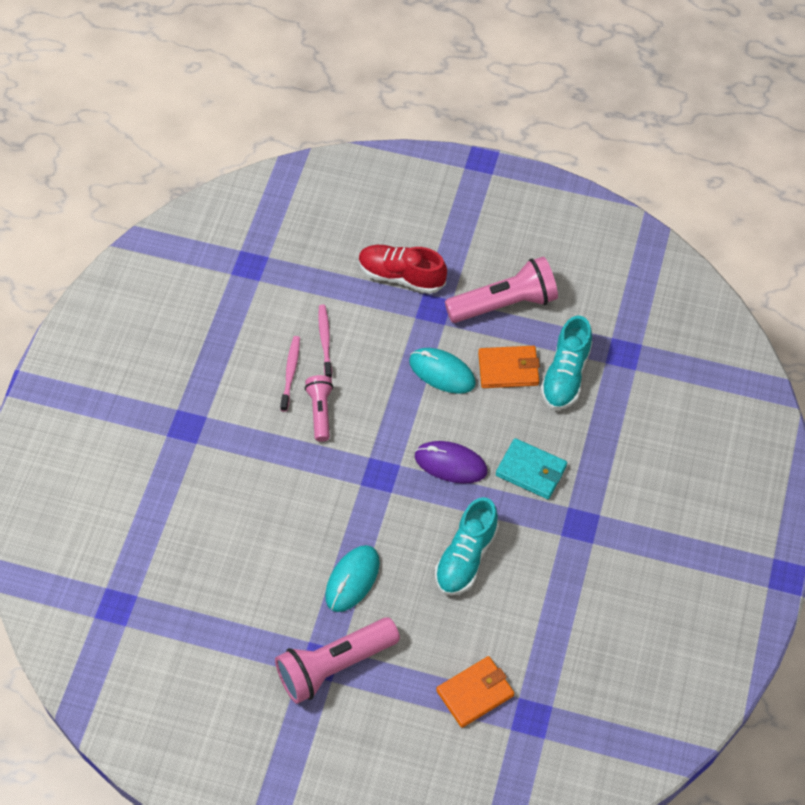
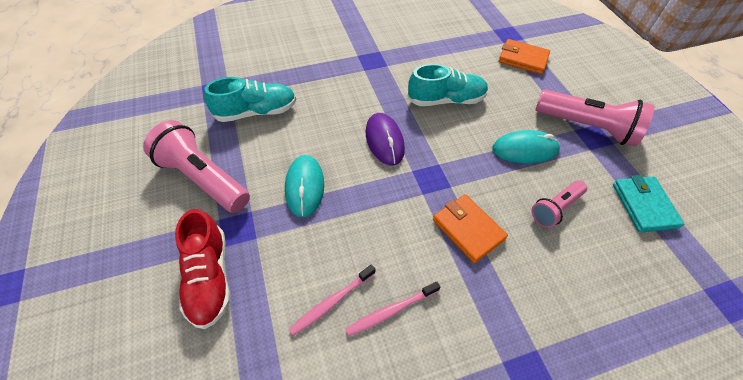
camera: 125 degrees left, 5 degrees down
(320, 412) = (412, 256): pink flashlight -> pink flashlight (555, 208)
(508, 369) = (272, 146): orange wallet -> orange wallet (468, 229)
(531, 470) = (352, 97): turquoise wallet -> turquoise wallet (644, 206)

